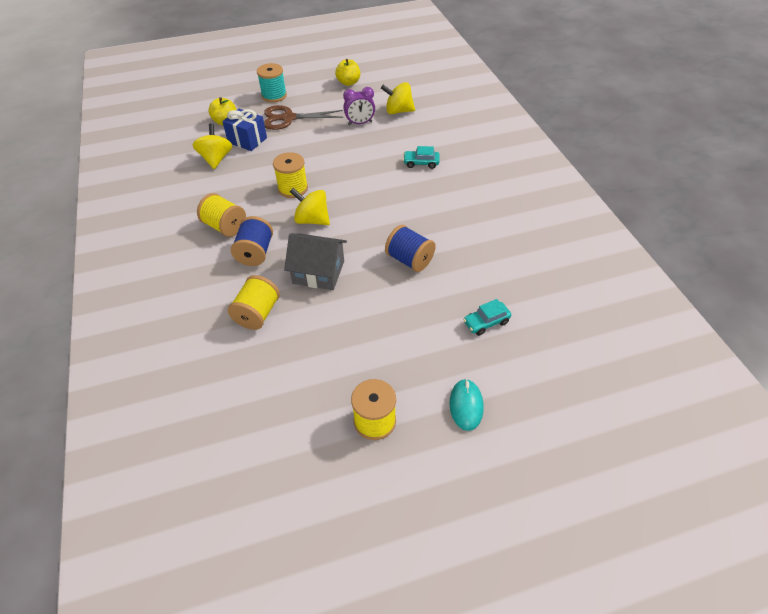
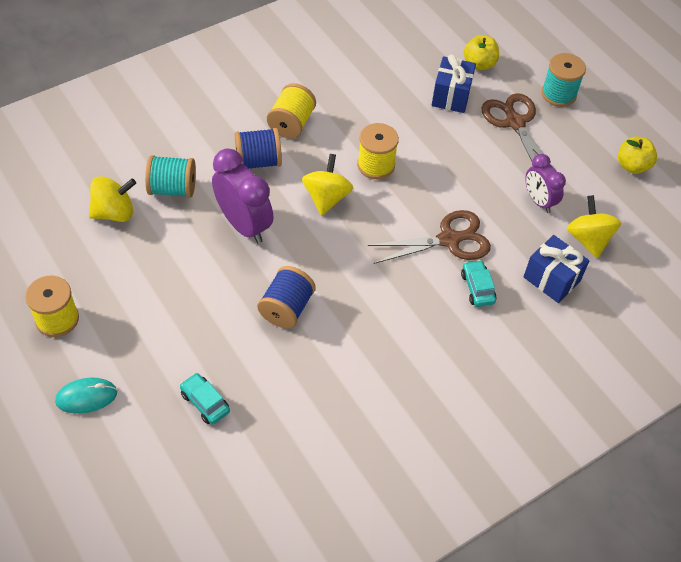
camera: 70 degrees right, 5 degrees up
(216, 159) = (403, 79): yellow spinning top -> yellow spinning top (114, 212)
(257, 314) = (172, 189): yellow spool -> turquoise spool
(318, 272) = (244, 225): grey house -> purple clock
(376, 167) = (449, 240): none -> brown scissors
(424, 132) = (551, 279): none -> blue gift

